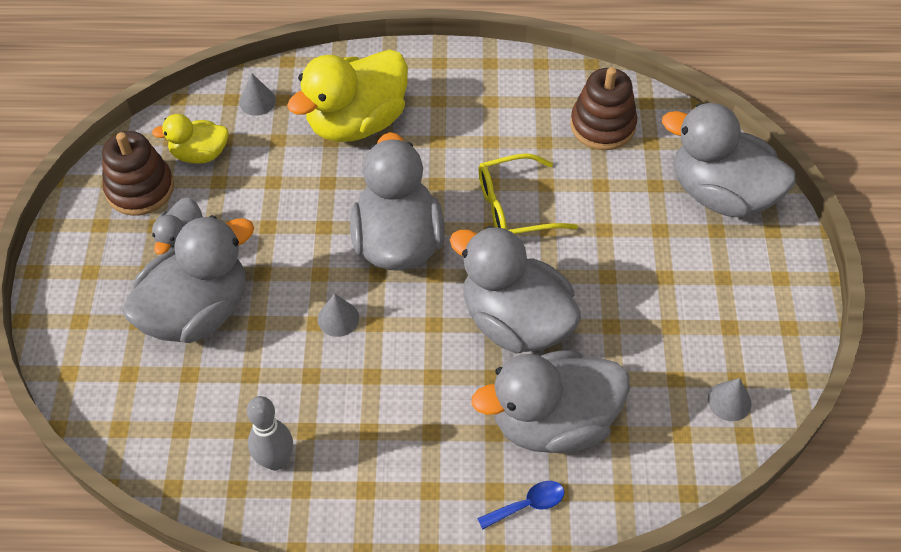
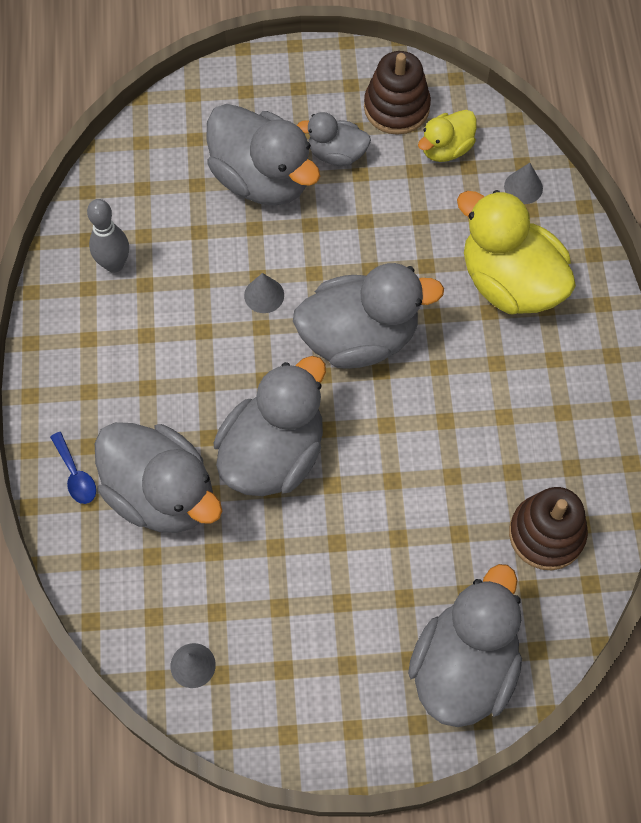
camera: 85 degrees right, 10 degrees up
(200, 154) = (446, 149): yellow duck -> yellow duck turned 120 degrees counterclockwise
(514, 207) = (417, 445): yellow glasses -> none
(553, 422) = (162, 494): grey duck -> grey duck turned 150 degrees clockwise

